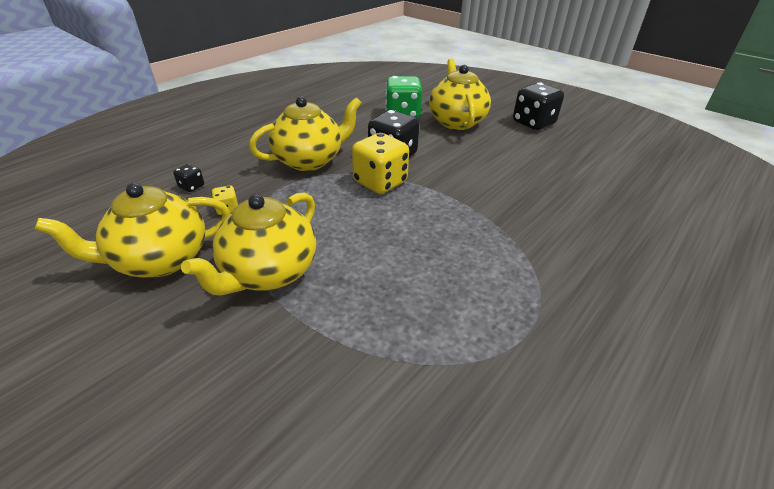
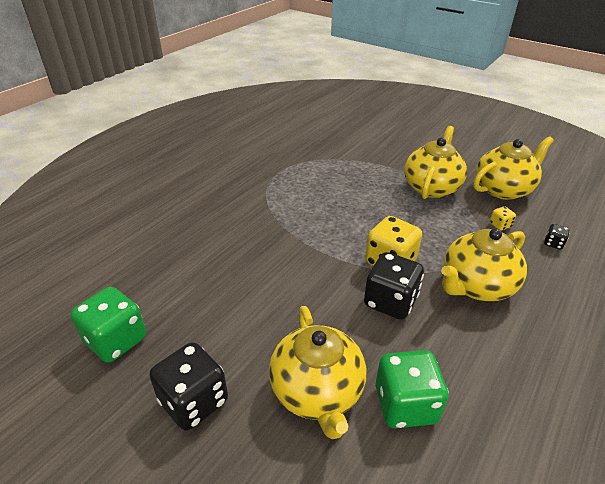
camera: 175 degrees right, 0 degrees up
(610, 150) = (116, 340): none -> green dice

